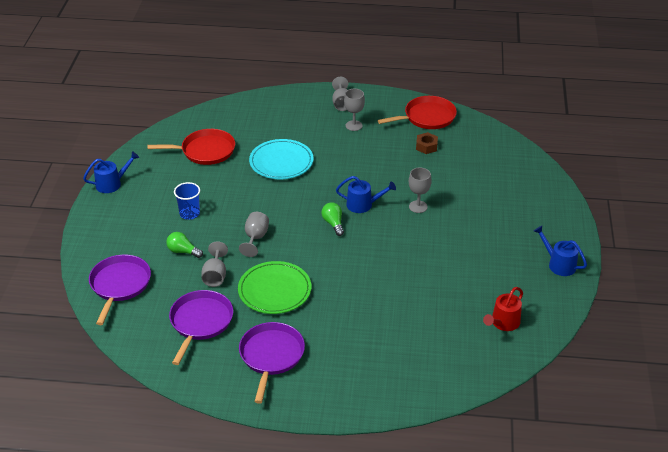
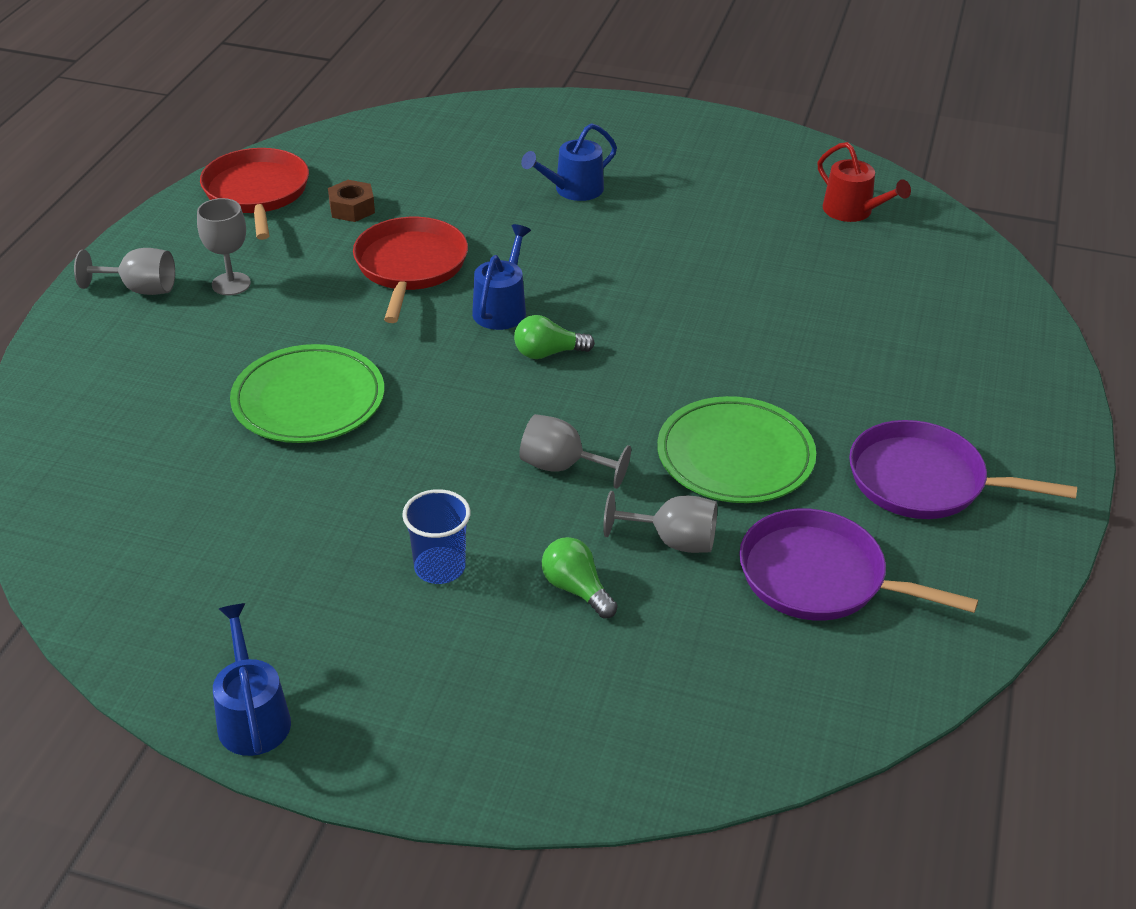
camera: 80 degrees left, 0 degrees up
(119, 285) = (674, 715): purple pan -> none
(183, 251) = (576, 589): green light bulb -> green light bulb turned 105 degrees clockwise
(205, 151) = (199, 520): red pan -> red pan (410, 267)
(281, 162) = (308, 400): turquoise plate -> green plate
(418, 206) = (531, 246): grey goblet -> none
(559, 264) = (722, 138): blue watering can -> blue watering can (573, 190)

